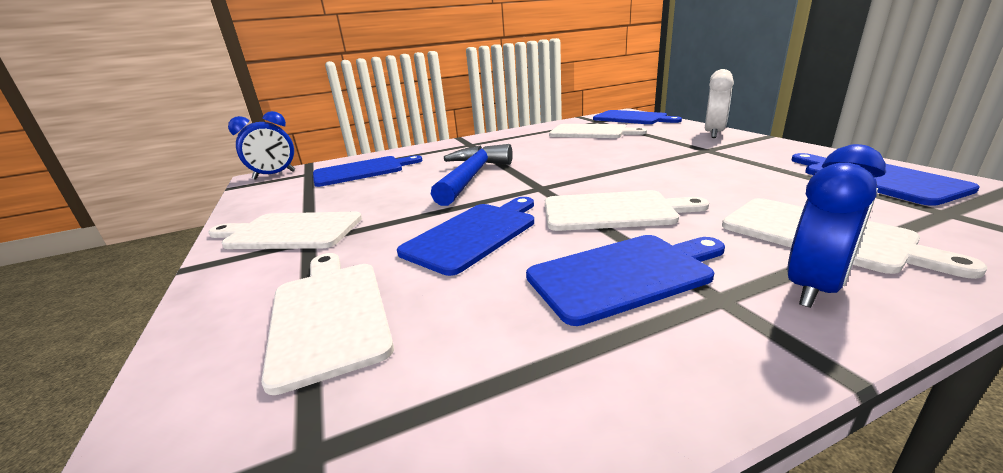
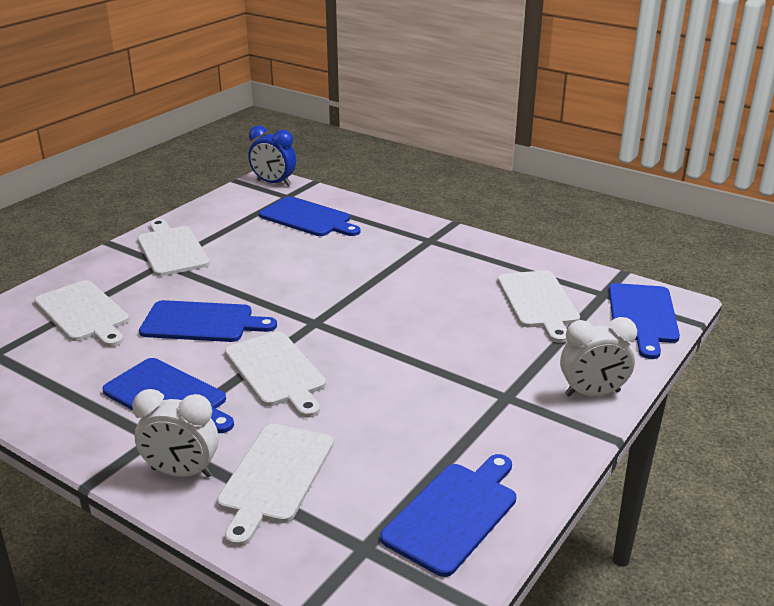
camera: 55 degrees right, 5 degrees up
(329, 314) = (83, 313): white cutting board -> white cutting board turned 105 degrees clockwise
(471, 177) = (323, 278): blue hammer -> none
(814, 288) = (182, 472): blue clock -> white clock

